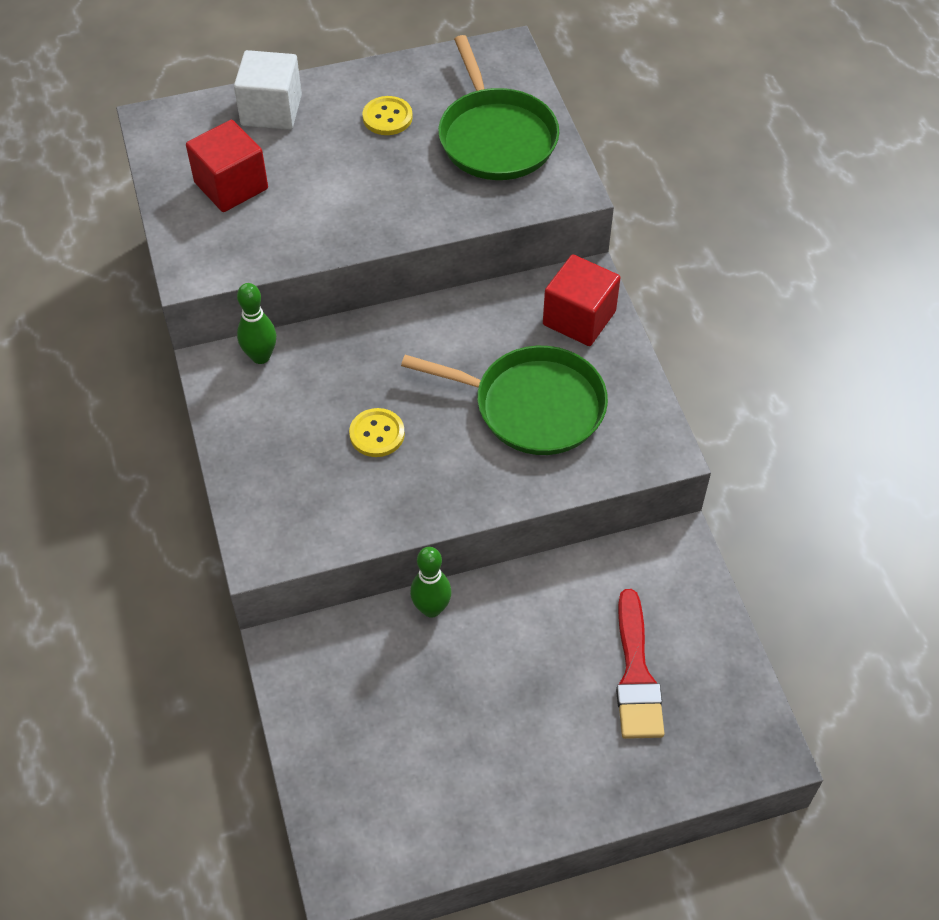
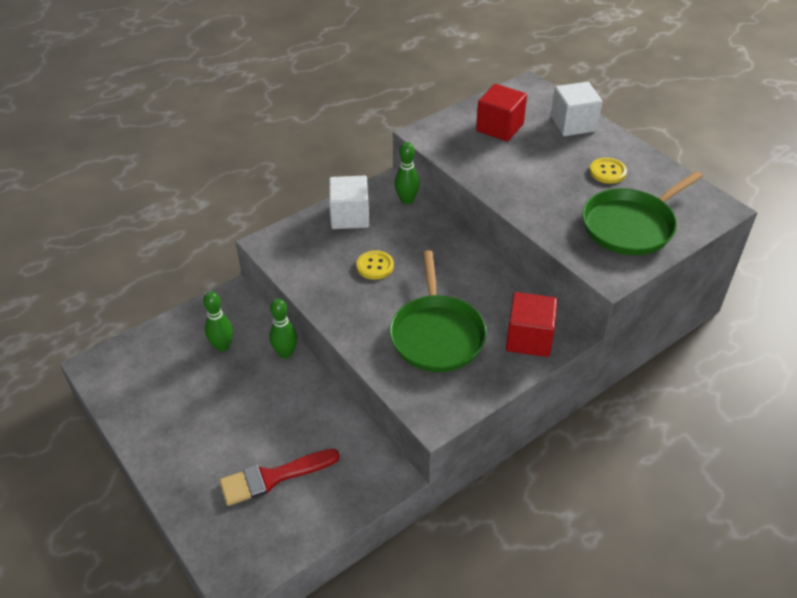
camera: 70 degrees right, 10 degrees down
(257, 434) = (350, 216): none -> white cube
(381, 686) = (222, 346): none -> green bowling pin

